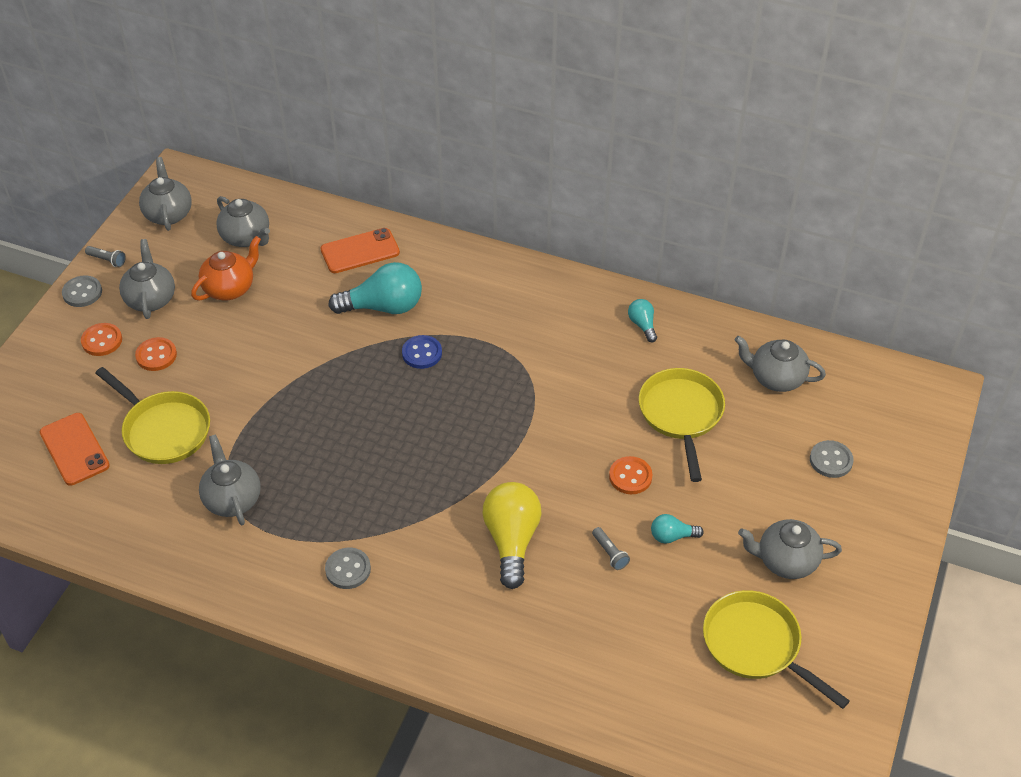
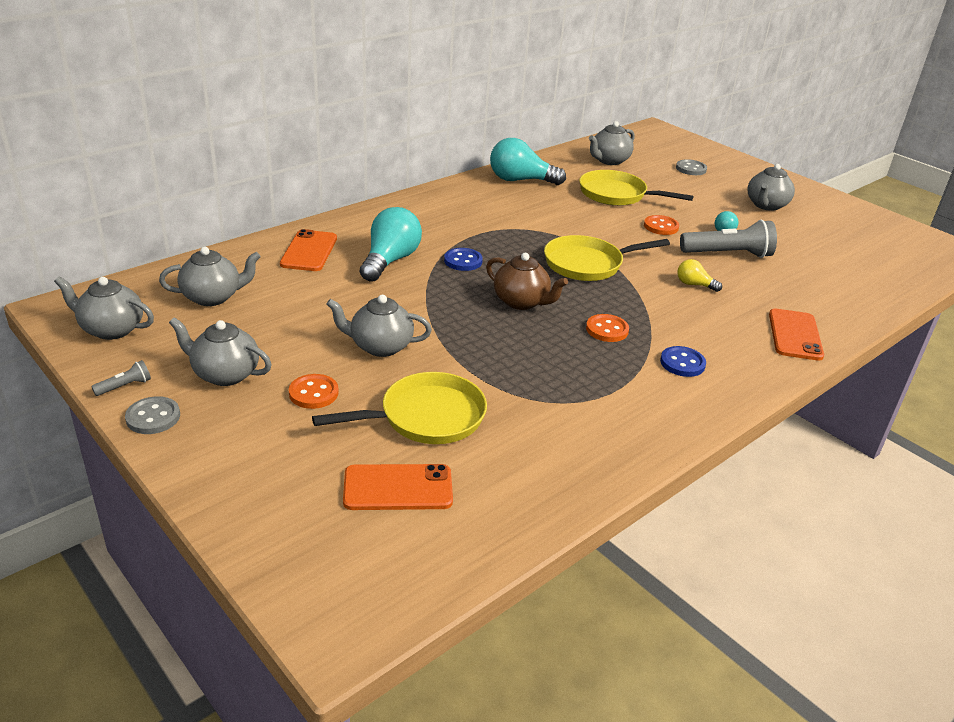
camera: 65 degrees left, 15 degrees down
(102, 341) = (248, 423): orange button -> orange button (607, 330)
(230, 288) = (271, 325): orange teapot -> none
(232, 499) = (555, 401): grey teapot -> grey teapot (380, 346)
(348, 569) = (682, 363): grey button -> blue button
(376, 421) = (521, 302): none -> brown teapot
(465, 649) = (795, 335): none -> orange phone
(512, 541) = (694, 285): yellow light bulb -> yellow light bulb, size x0.50
(610, 553) = (728, 254): grey flashlight -> grey flashlight, size x2.26
(642, 325) = (520, 180): turquoise light bulb -> turquoise light bulb, size x2.00
(756, 645) = (832, 234): yellow pan -> yellow pan (587, 264)

